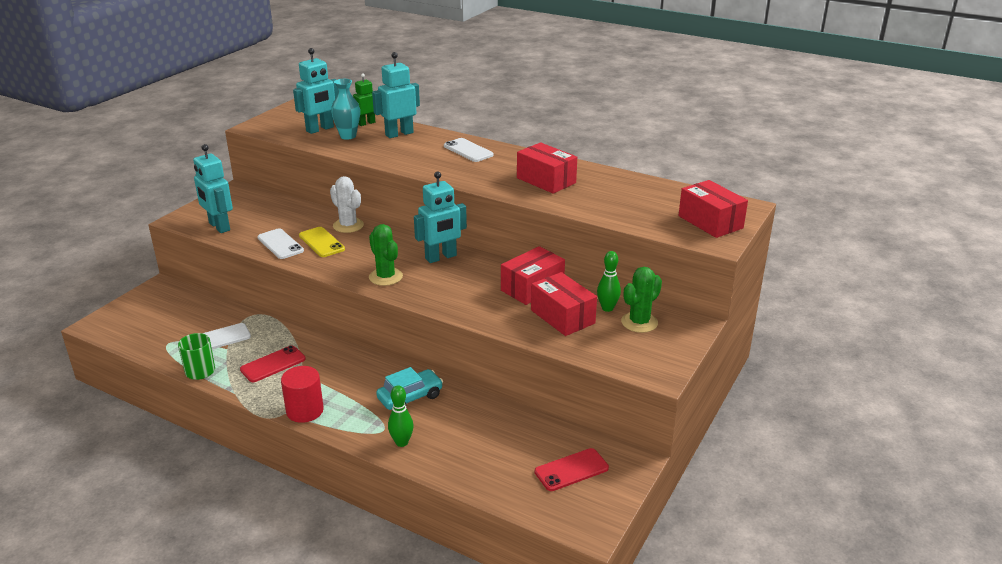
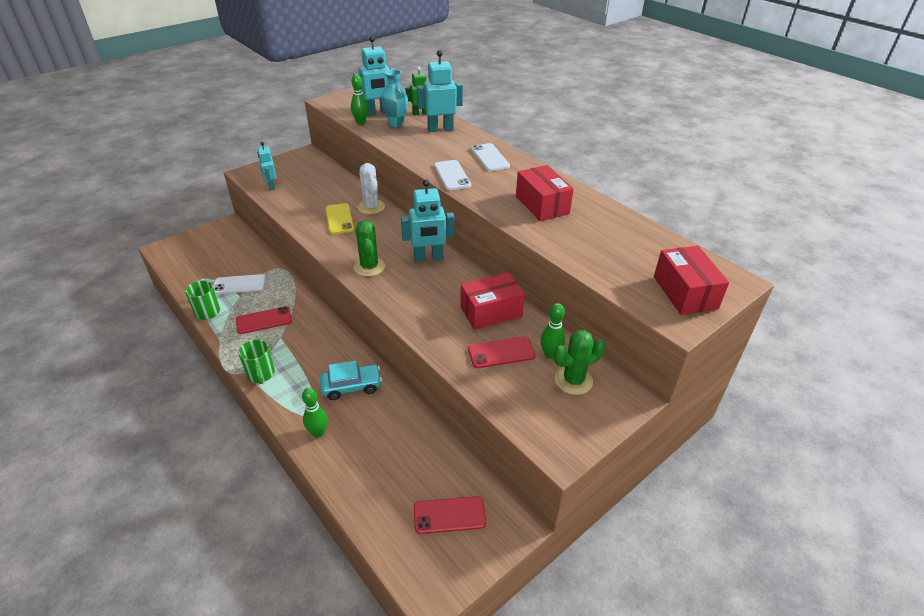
camera: 20 degrees right, 10 degrees up
(219, 227) = (271, 186): turquoise robot -> turquoise robot, size x0.63
(280, 244) = (306, 213): white phone -> white phone (452, 175)
(305, 411) = (261, 374): red cylinder -> green mug
(308, 141) = (361, 122): none -> green bowling pin
(562, 316) = (501, 352): red box -> red phone

